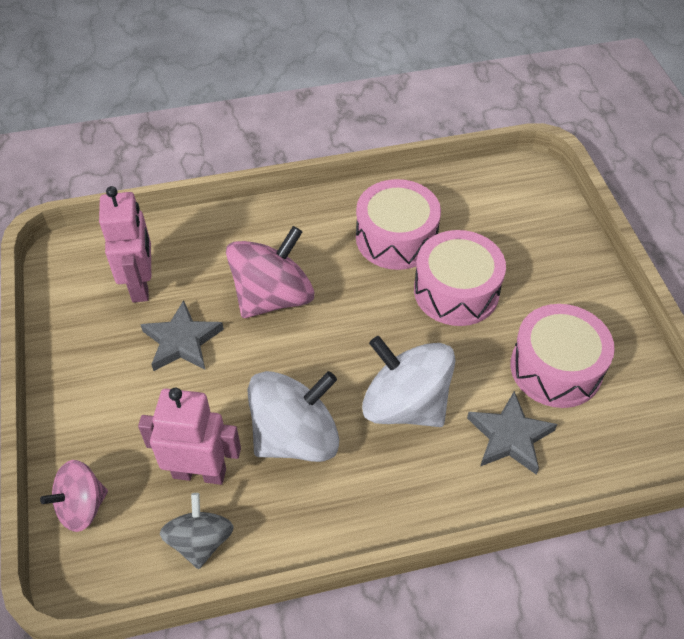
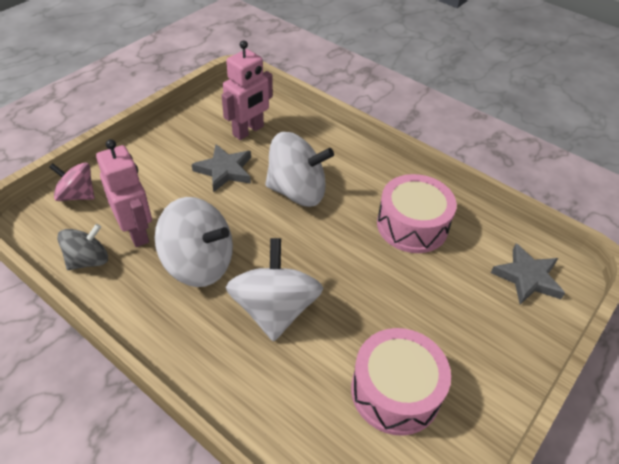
camera: 50 degrees right, 5 degrees down
(273, 297) = (297, 191): pink spinning top -> white spinning top
(456, 291) = (402, 285): pink drum -> none
(510, 436) = (302, 392): grey star -> grey star (527, 277)

